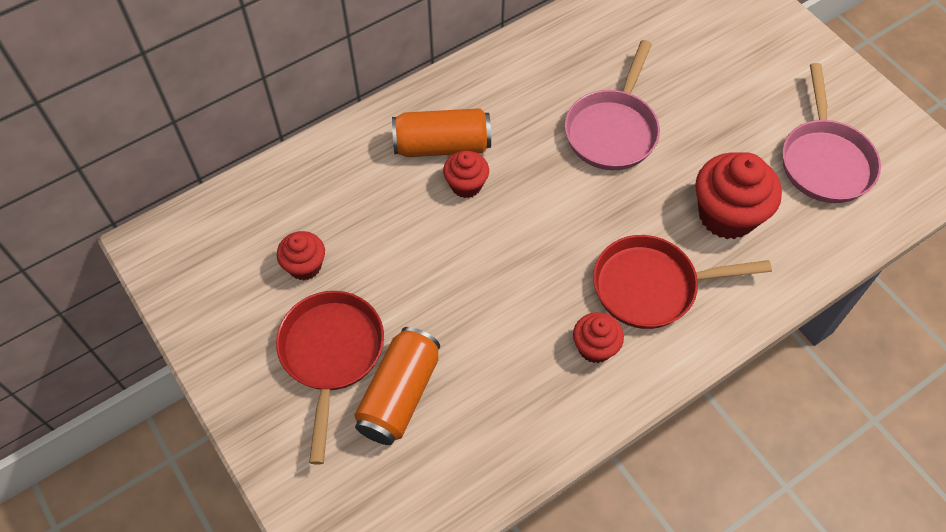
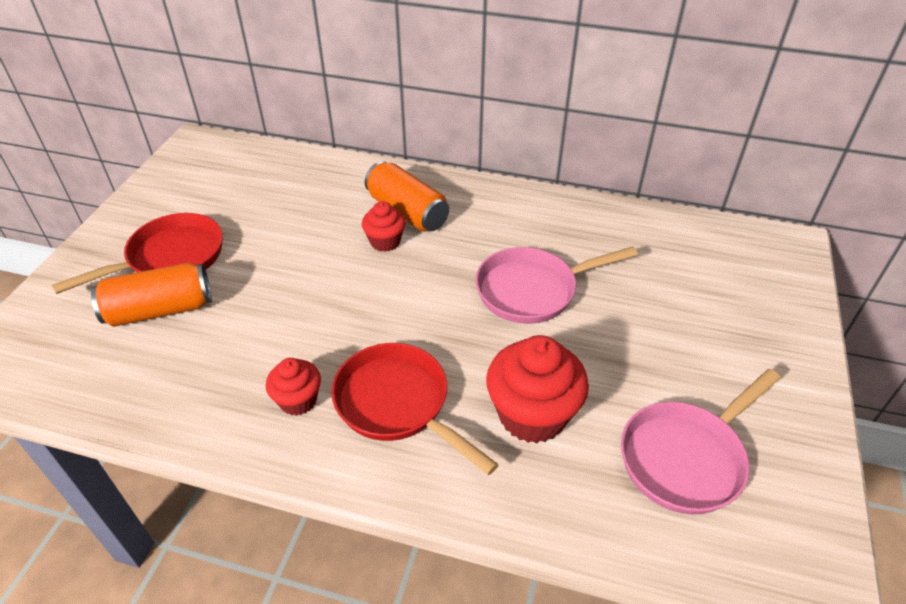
camera: 50 degrees right, 15 degrees down
(305, 266) = (236, 207): red cupcake -> none

